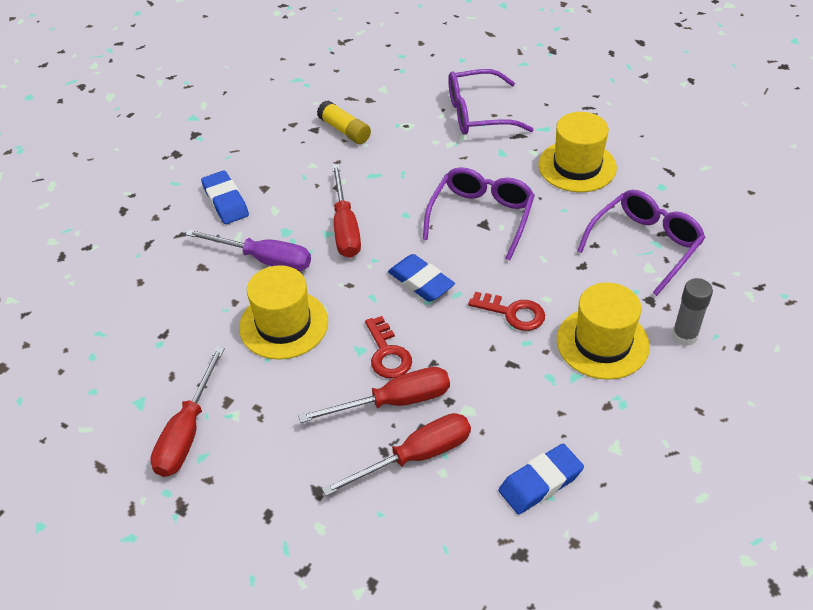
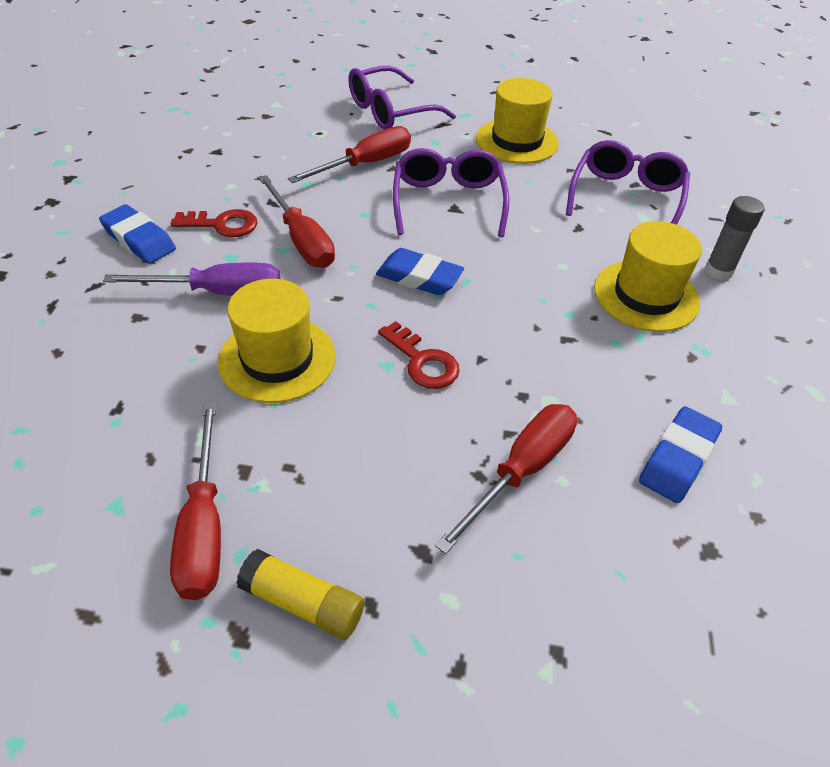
camera: 25 degrees left, 0 degrees up
(344, 130) = (252, 147): yellow glue stick -> yellow glue stick (303, 603)
(394, 402) = (460, 414): red screwdriver -> red screwdriver (366, 164)
(513, 313) = (537, 287): red key -> red key (222, 224)

